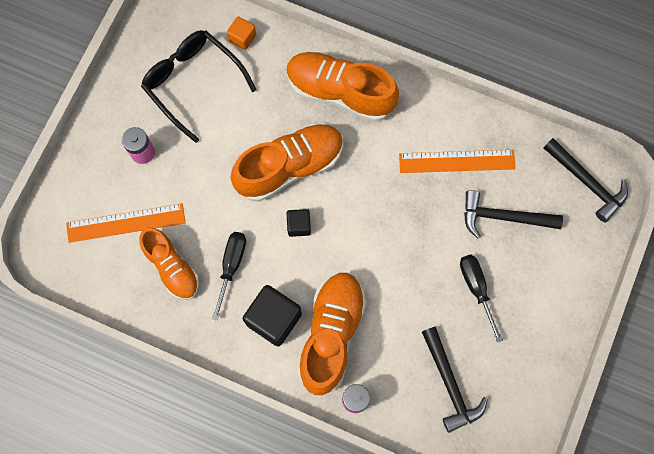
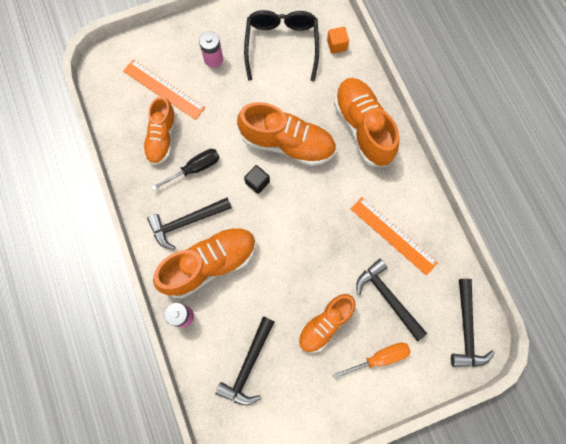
camera: 45 degrees right, 0 degrees up
(274, 319) = (187, 222): black cube -> black hammer
(476, 288) = (325, 324): black screwdriver -> orange shoe
(545, 271) = (380, 358): none -> orange screwdriver

